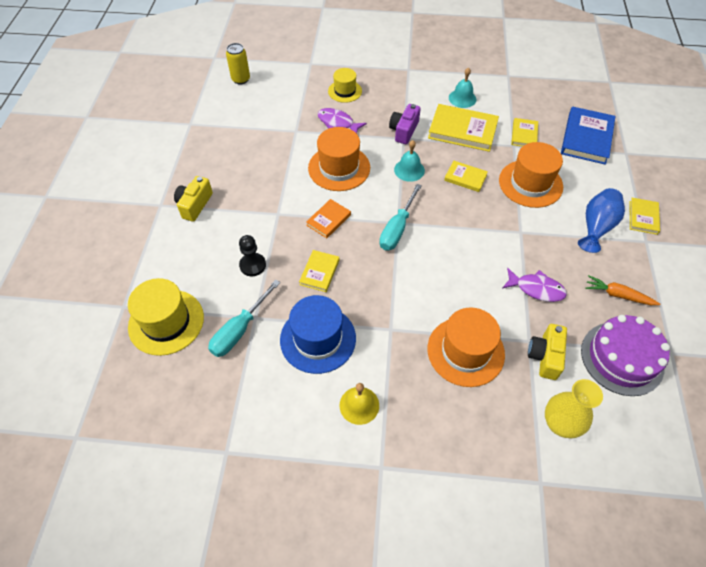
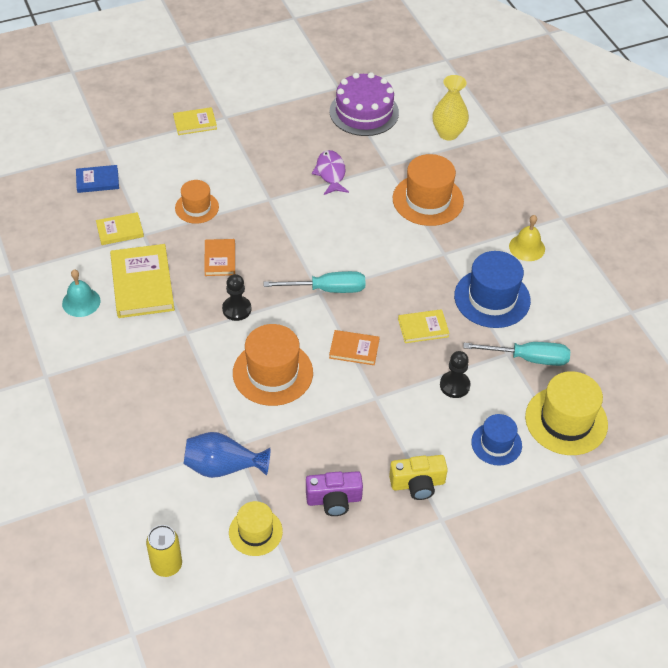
camera: 120 degrees left, 5 degrees down
(185, 264) = (496, 444): none -> blue hat
(337, 123) = (196, 407): purple fish -> none
(345, 91) = (128, 426): yellow hat -> yellow hat (255, 532)
(404, 131) = (173, 337): purple camera -> purple camera (334, 500)
(409, 170) = (237, 309): turquoise bell -> black pawn
(465, 178) = (220, 259): yellow book -> orange book
(530, 183) = (197, 207): orange hat -> orange hat, size x0.61
(545, 356) = (396, 153): yellow camera -> none
(586, 138) = (97, 181): blue book -> blue book, size x0.55
(596, 227) = (228, 150): blue vase -> blue vase (223, 467)
(618, 295) = (301, 124): orange carrot -> none

